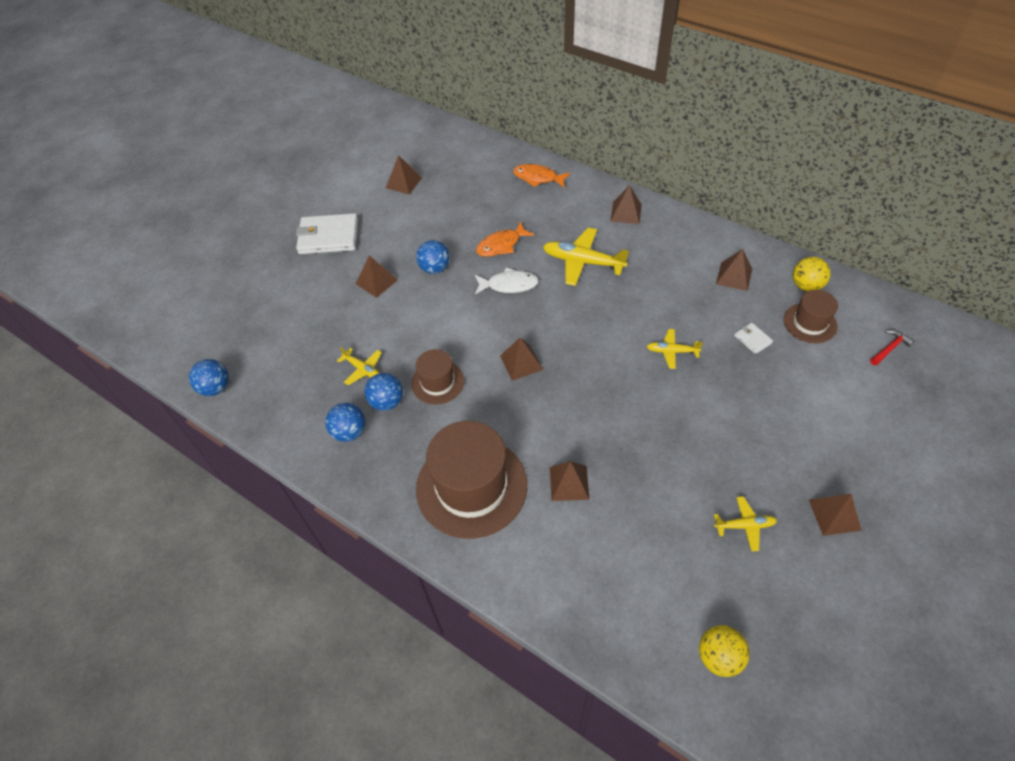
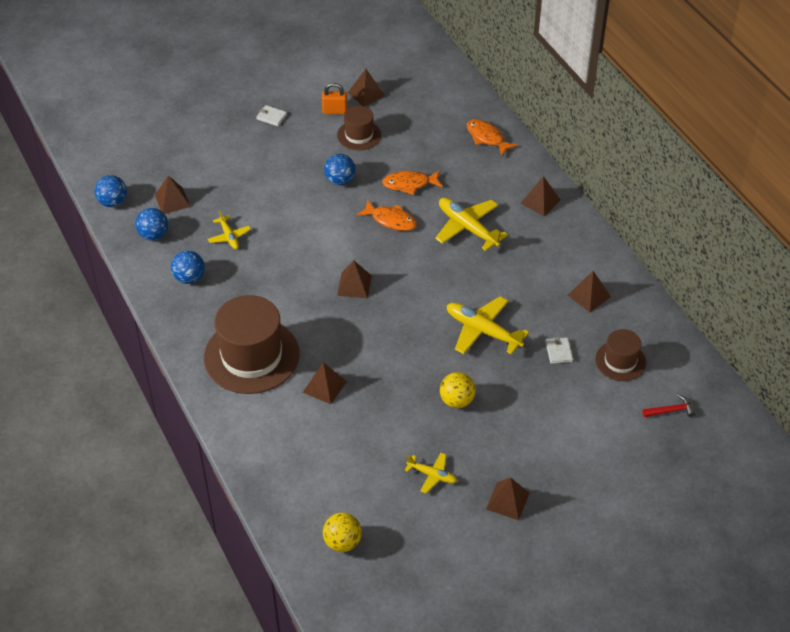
camera: 25 degrees right, 5 degrees down
(328, 237) = (271, 117): white wallet -> white wallet, size x0.46
(376, 282) = (285, 171): brown pyramid -> brown pyramid (172, 201)
(385, 208) = (334, 111): none -> orange padlock
(387, 402) = (231, 268): blue ball -> blue ball (153, 235)
(437, 382) = (279, 271): brown hat -> brown hat (359, 135)
(509, 285) = (390, 220): white fish -> orange fish
(672, 351) = (482, 331): yellow plane -> yellow plane, size x1.78
(806, 286) = (646, 331): yellow ball -> yellow ball (457, 400)

